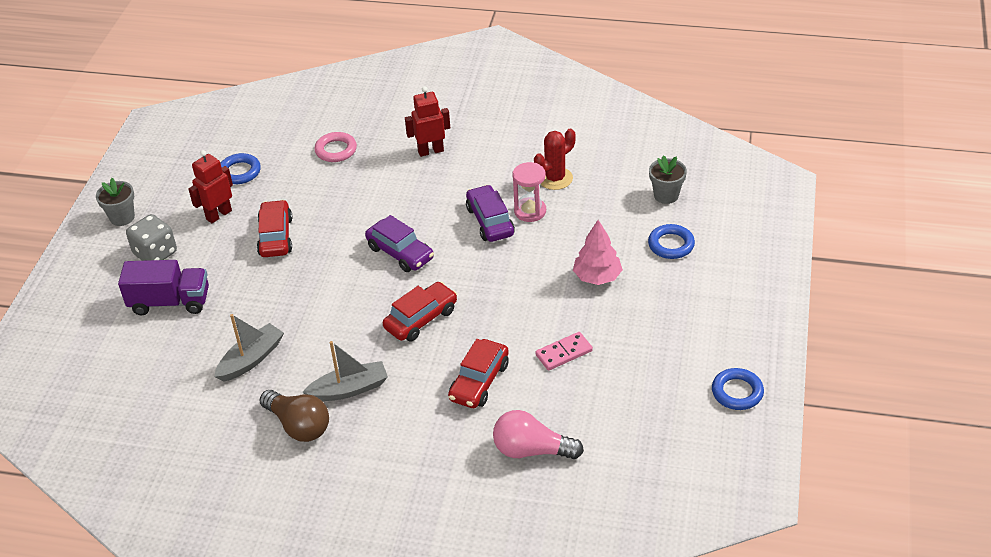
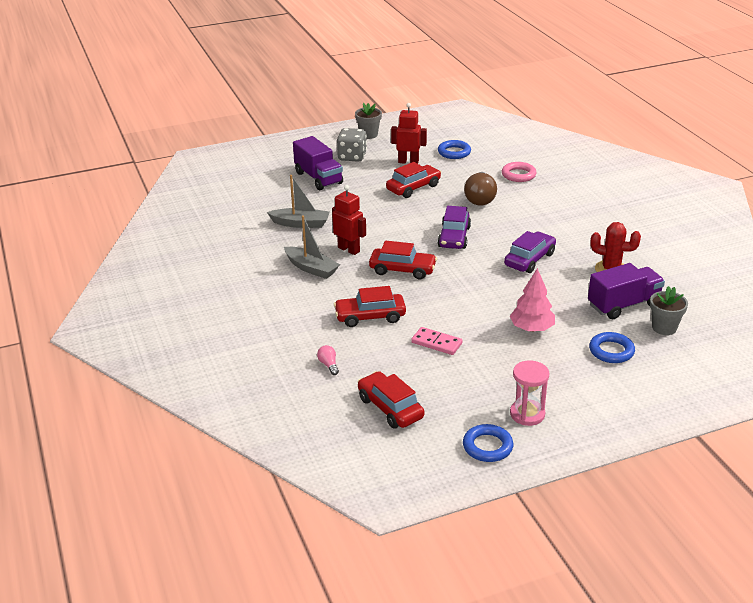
camera: 55 degrees right, 10 degrees down
(298, 425) = (263, 263): brown light bulb -> brown light bulb (480, 198)
(430, 151) = (567, 208): red robot -> red robot (349, 249)
(530, 211) = (562, 272): pink hourglass -> pink hourglass (527, 414)
(532, 450) = (328, 365): pink light bulb -> pink light bulb, size x0.46
(614, 201) = (623, 305): none -> purple truck
(635, 434) = (390, 408): none -> red car

